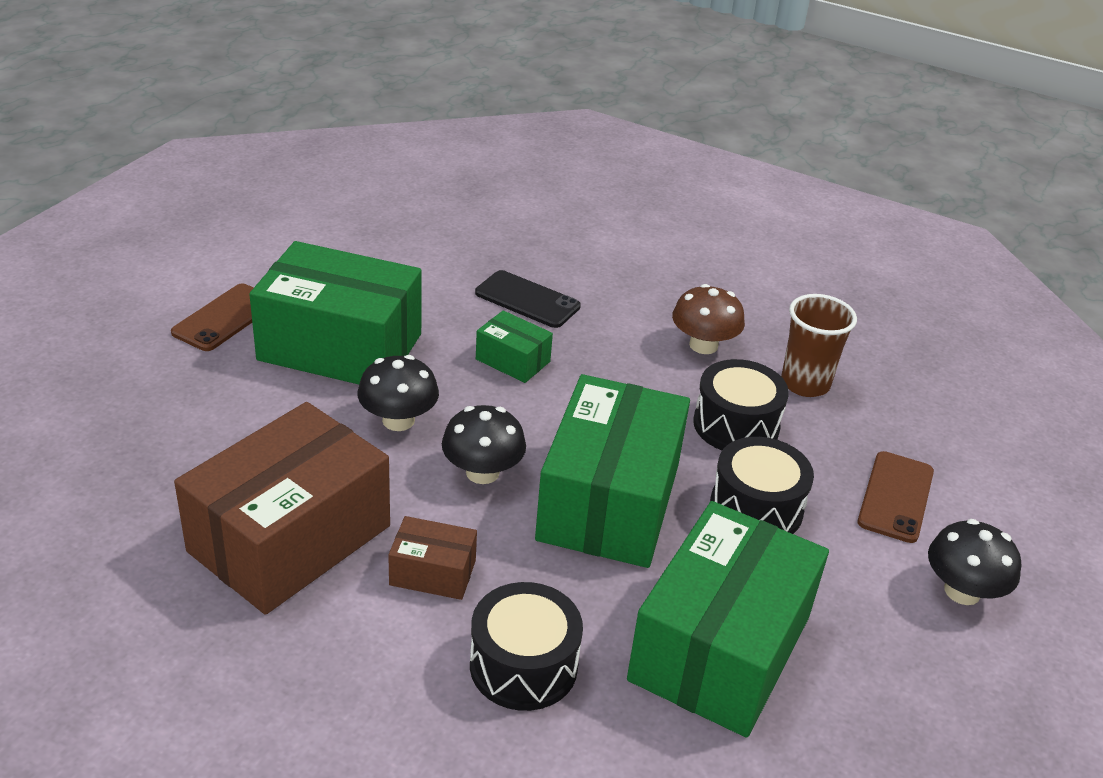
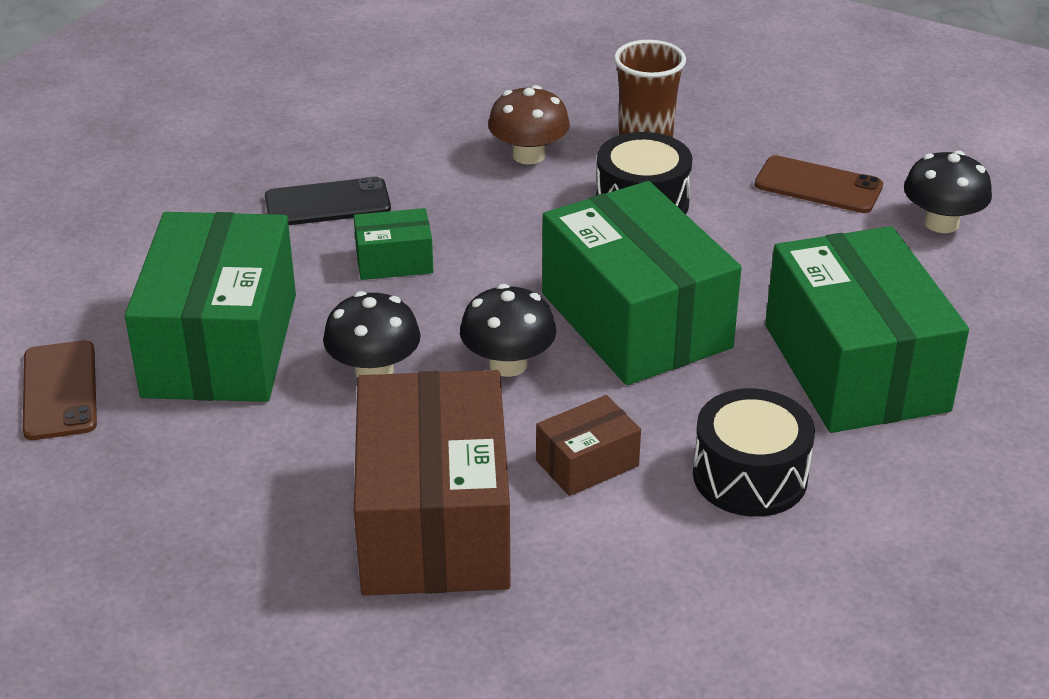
camera: 40 degrees left, 0 degrees up
(340, 347) = (220, 345): green box -> green box turned 60 degrees counterclockwise
(756, 508) = (742, 255): black drum -> none
(896, 497) = (818, 185): brown phone -> brown phone turned 45 degrees counterclockwise

